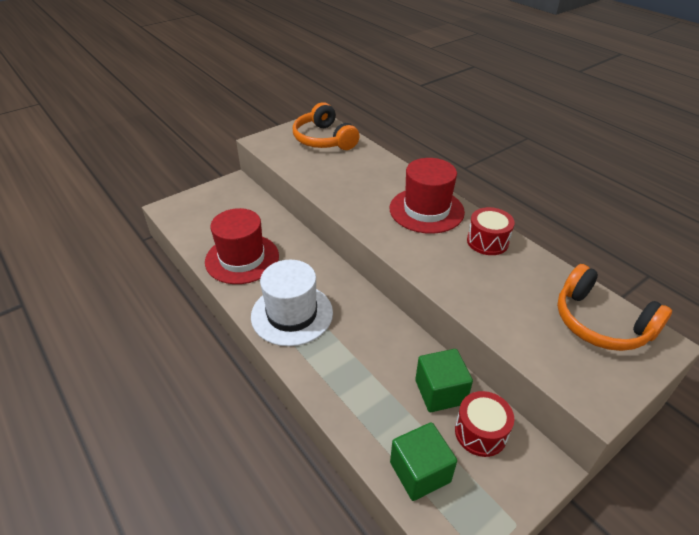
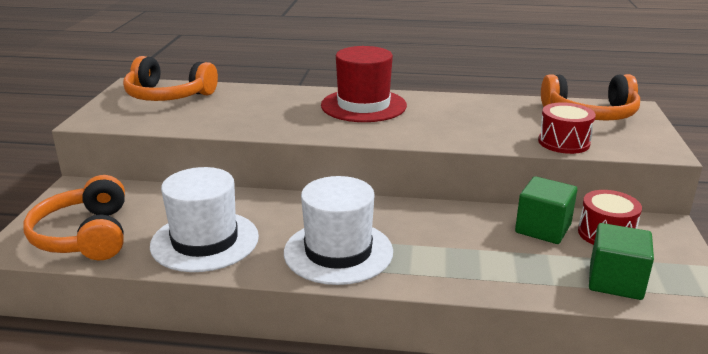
camera: 45 degrees left, 15 degrees down
(200, 219) = (84, 236): none -> orange headphones
(242, 259) = (205, 241): red hat -> white hat
(487, 241) = (445, 104): red drum -> red drum (563, 142)

